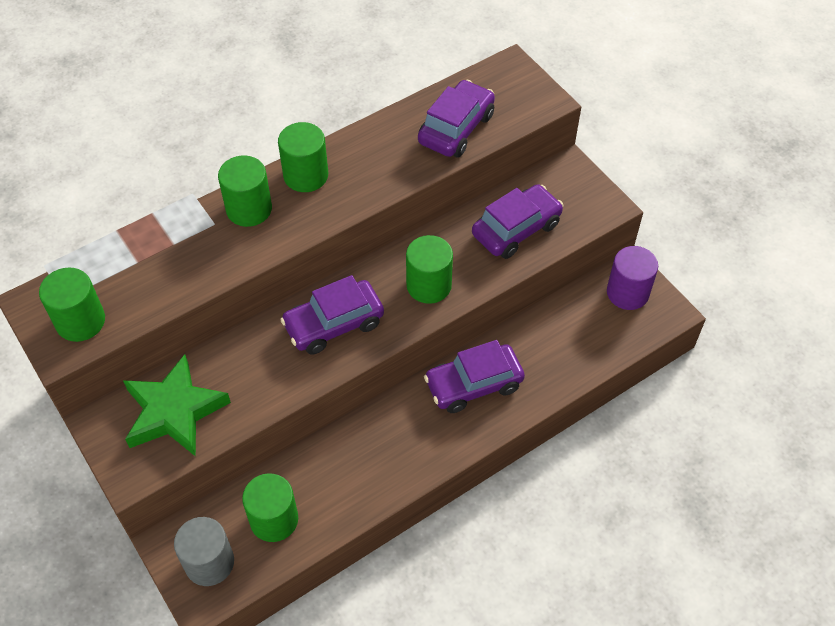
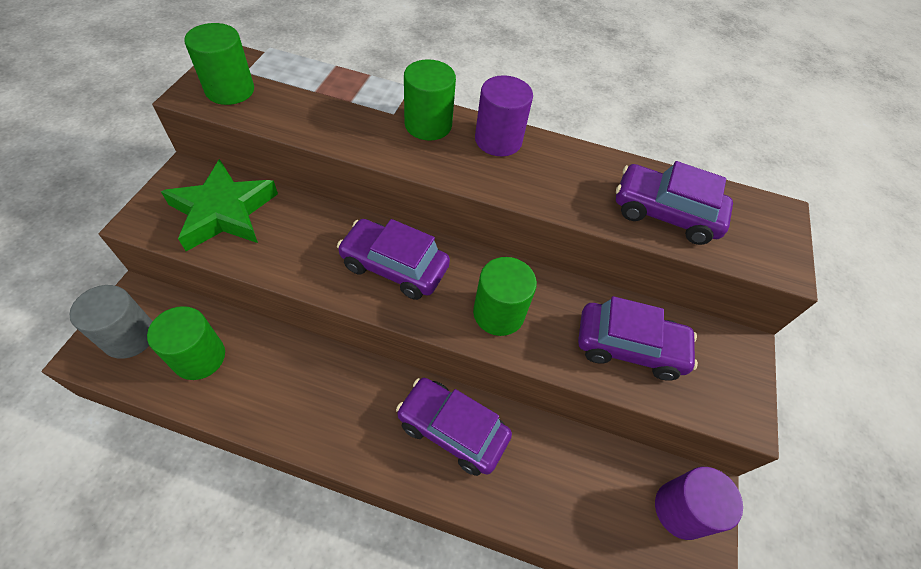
camera: 45 degrees right, 0 degrees up
(306, 175) = (498, 140): green cylinder -> purple cylinder
(456, 128) = (665, 213): purple car -> purple car turned 150 degrees counterclockwise

